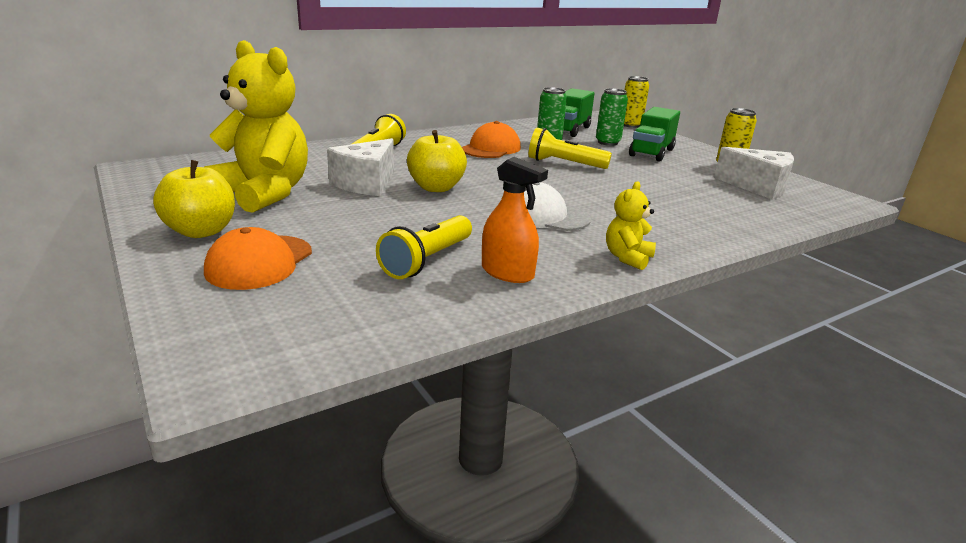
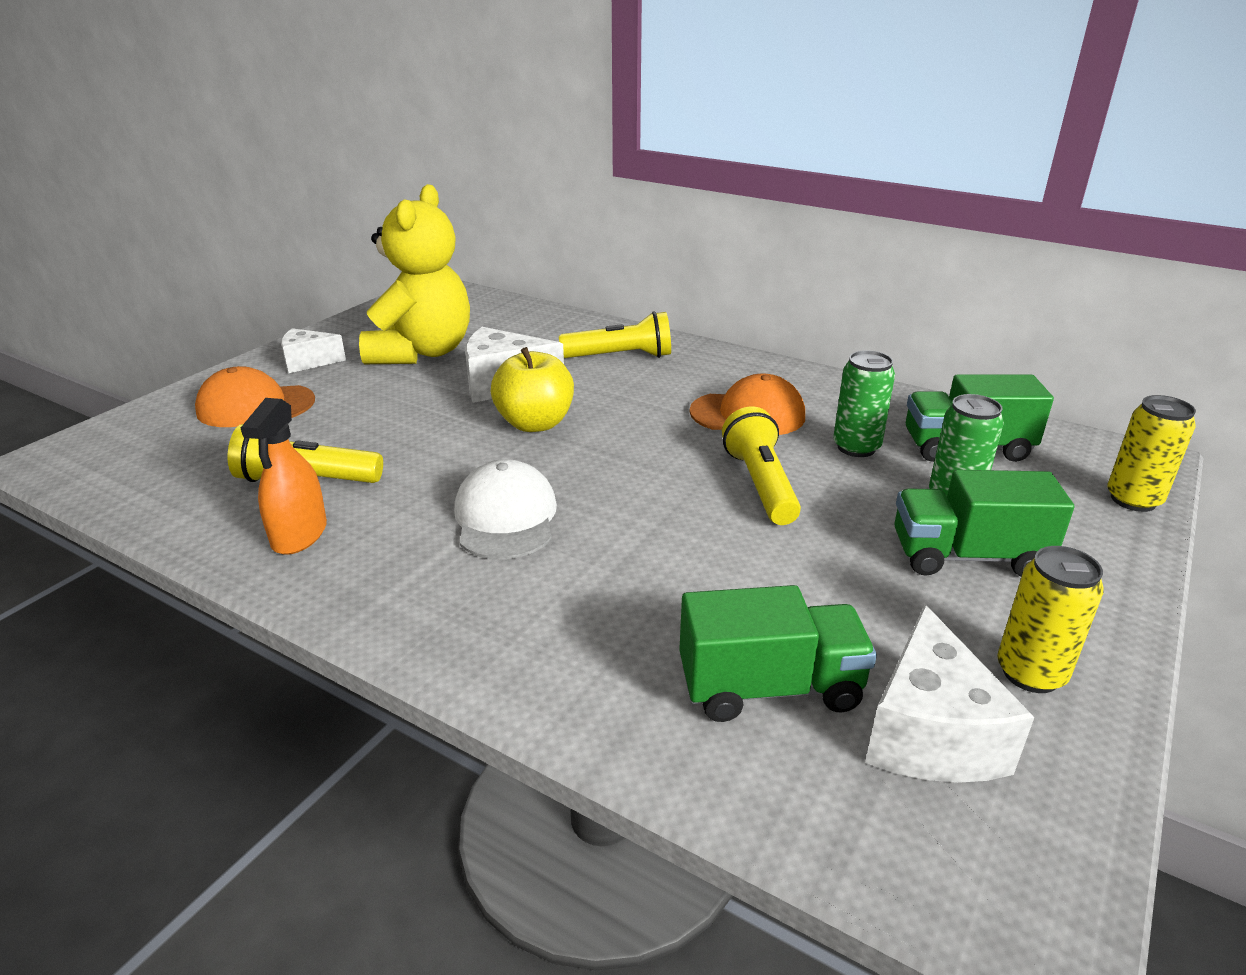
camera: 65 degrees right, 5 degrees up
(201, 231) = (308, 362): yellow apple -> white cheese
(627, 258) = (401, 616): yellow teddy bear -> none
(723, 201) = (769, 687): none -> green truck

